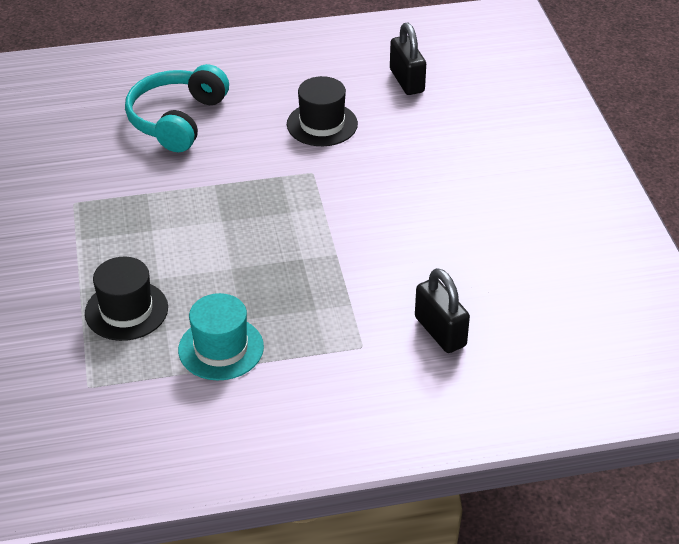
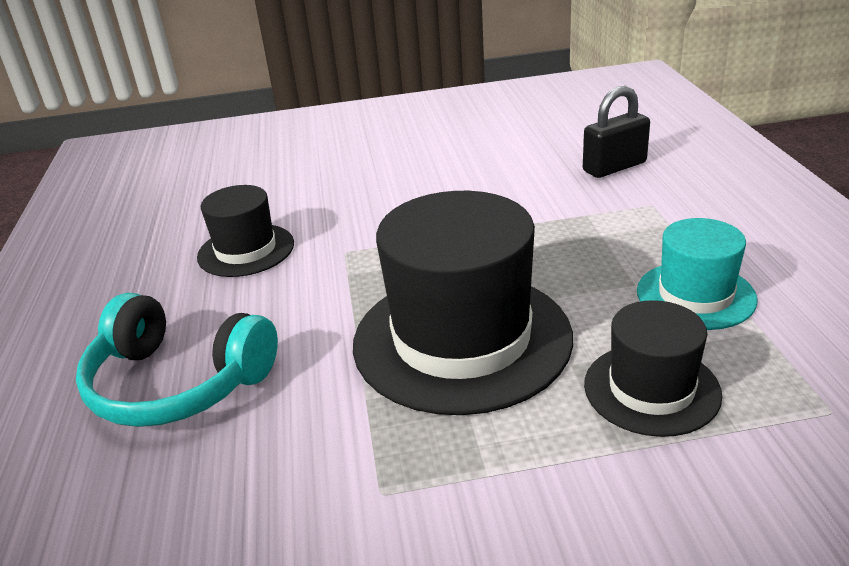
camera: 85 degrees left, 10 degrees down
(194, 231) = (461, 339): none -> black hat
(406, 81) = (183, 199): black padlock -> none

